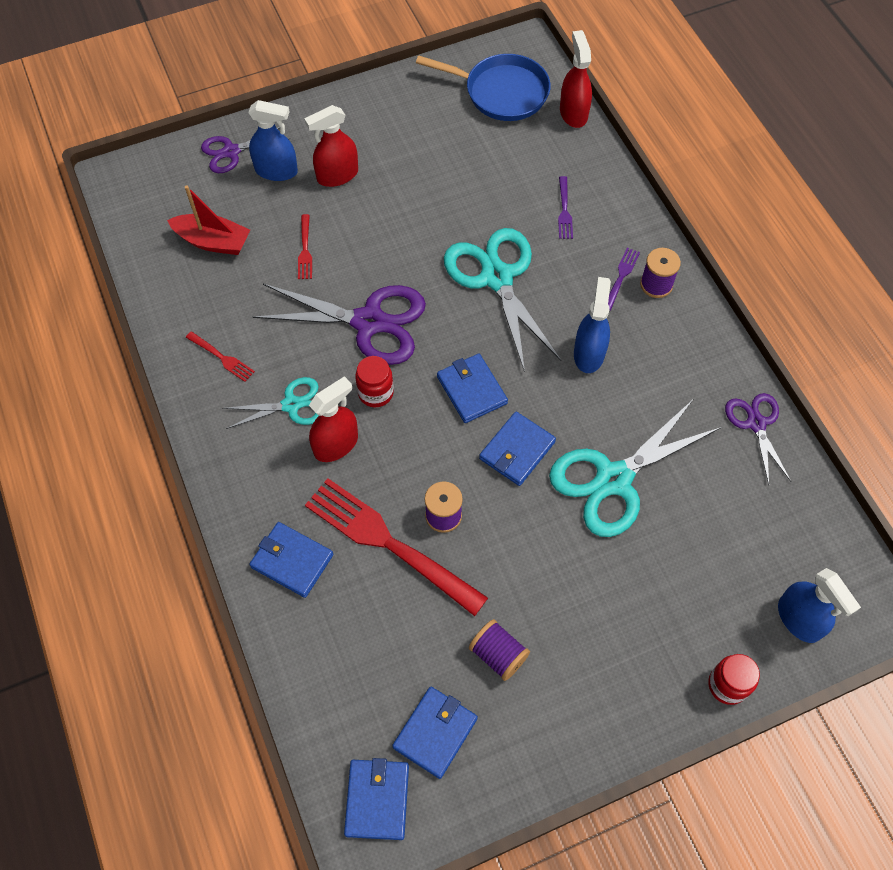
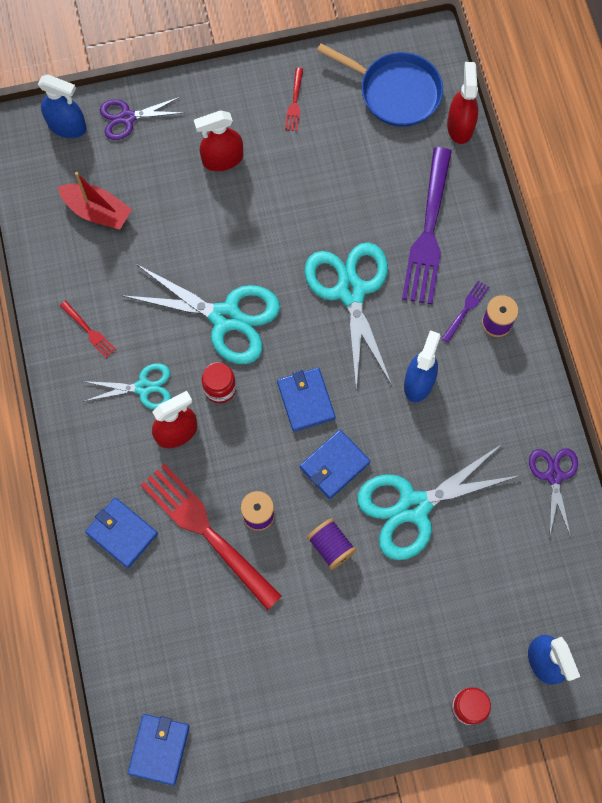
camera: 10 degrees right, 10 degrees up
(276, 171) = (166, 145): blue spray bottle -> blue spray bottle (67, 126)
(305, 249) = (180, 233): red fork -> red fork (294, 102)
(368, 322) = (225, 317): purple scissors -> turquoise scissors
(435, 733) = (216, 703): blue wallet -> none
(498, 654) = (281, 646): purple spool -> purple spool (331, 546)
(564, 210) = (428, 231): purple fork -> purple fork, size x2.33

